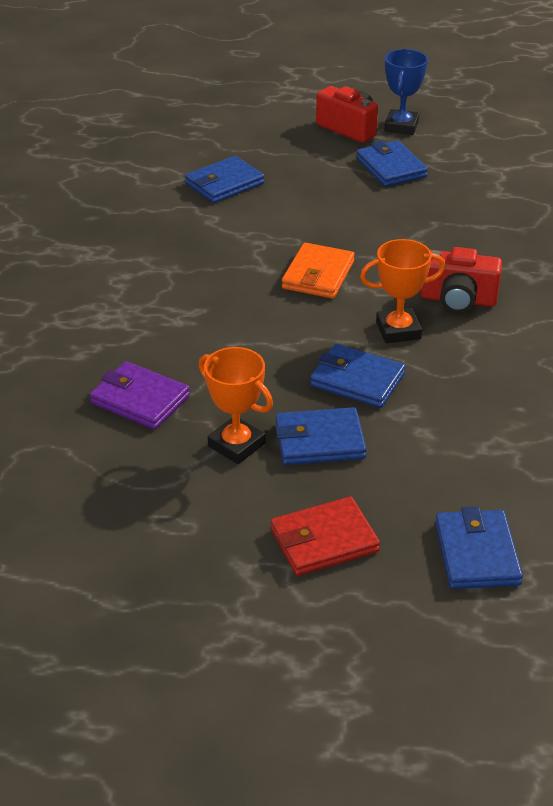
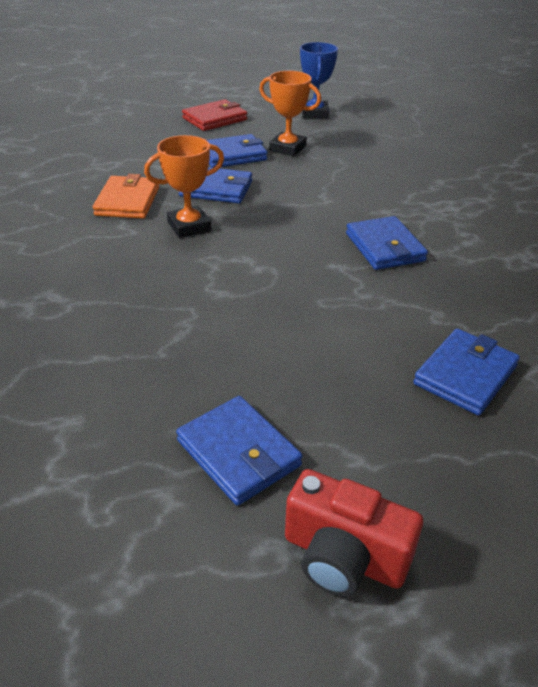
camera: 165 degrees right, 0 degrees up
(140, 400) = (370, 162): purple wallet -> none
(318, 275) = (282, 266): orange wallet -> orange wallet (128, 201)
(401, 126) = (242, 588): blue trophy -> blue trophy (315, 113)
(458, 300) = (132, 260): red camera -> none
(477, 553) = (125, 122): blue wallet -> blue wallet (384, 247)

